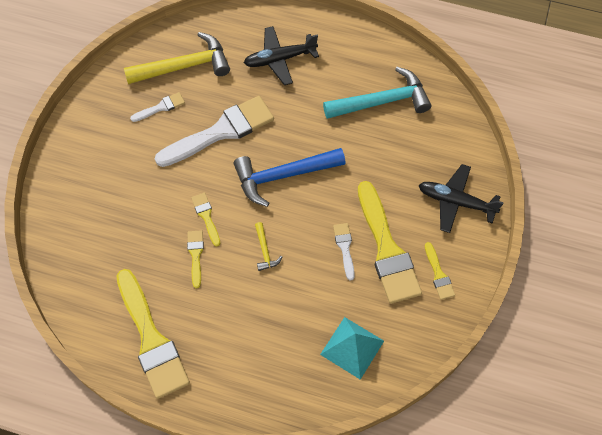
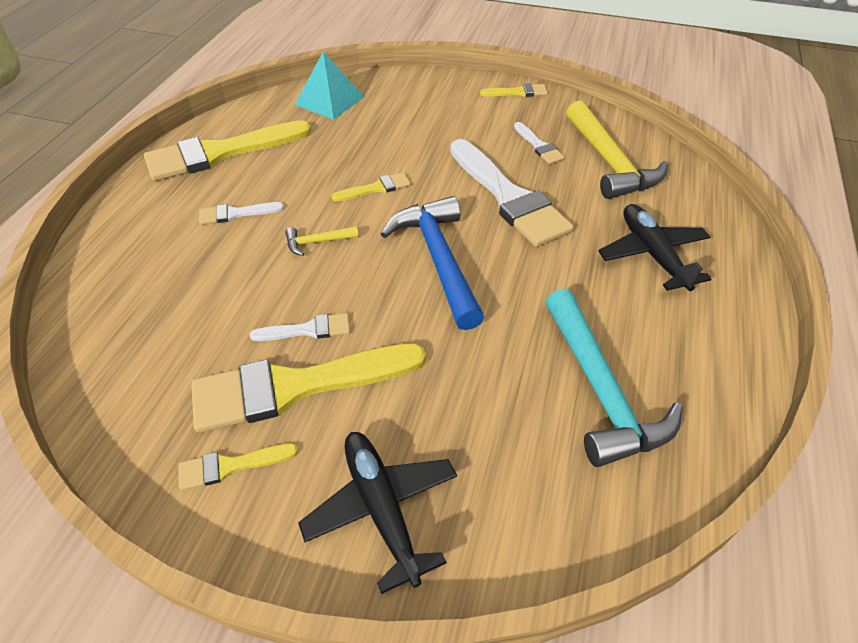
camera: 90 degrees right, 15 degrees down
(196, 255) = (322, 181): yellow brush -> yellow brush (518, 92)
(232, 311) = (236, 214): none -> white brush
(352, 347) = (139, 336): turquoise pyramid -> turquoise pyramid (329, 100)
(455, 202) = (381, 508): black plane -> black plane turned 45 degrees counterclockwise

